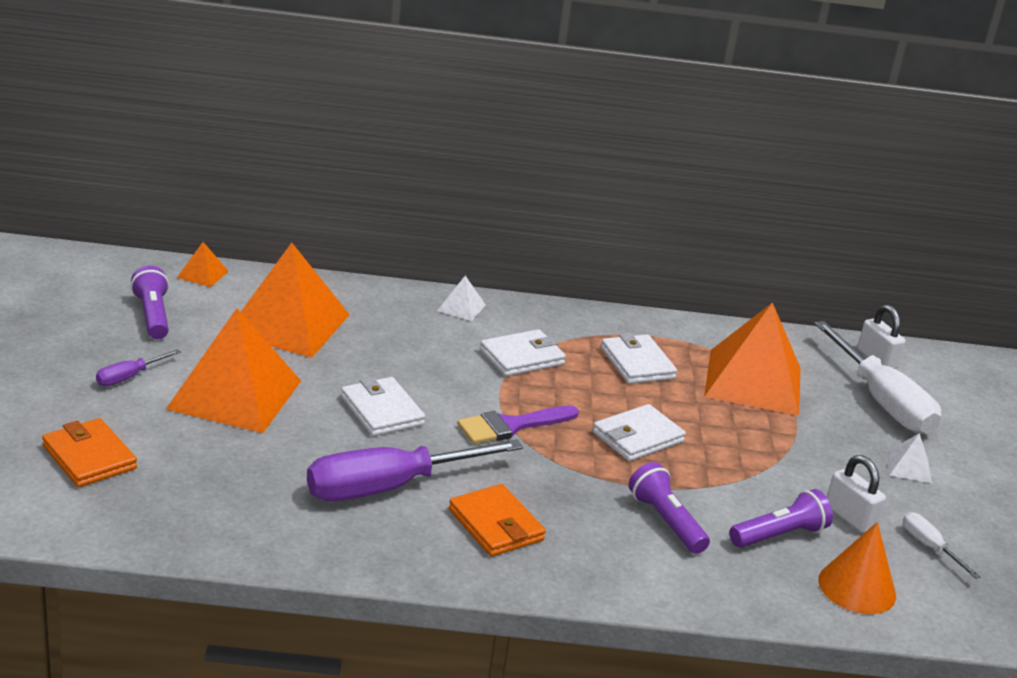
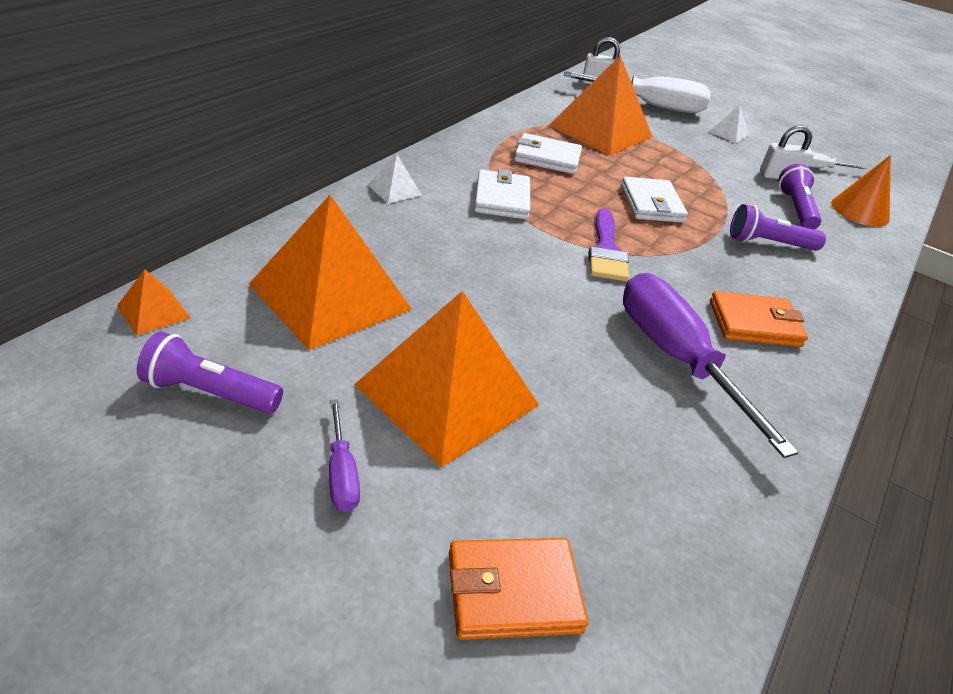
camera: 60 degrees left, 10 degrees up
(382, 411) = (542, 308): white wallet -> none
(389, 487) = (676, 359): purple screwdriver -> purple screwdriver turned 150 degrees clockwise

